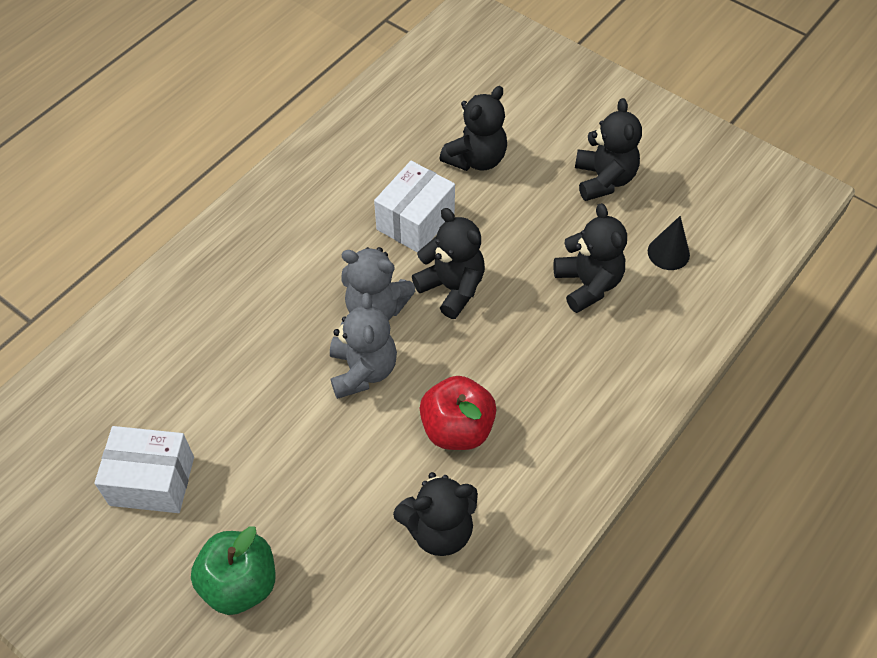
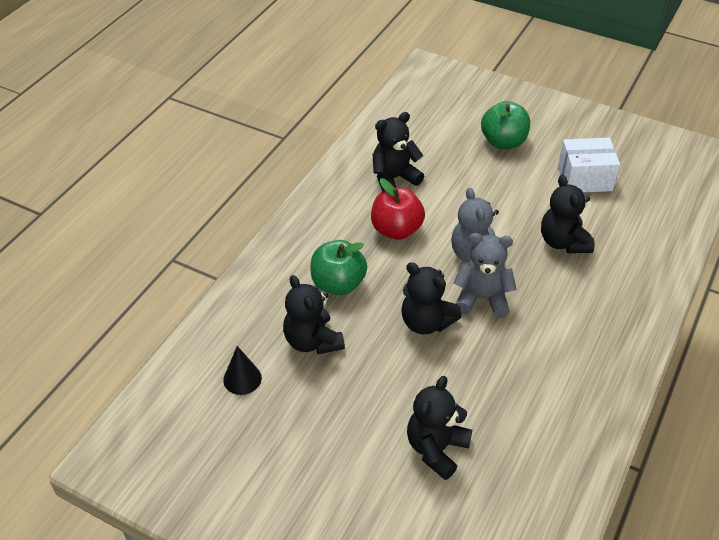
camera: 170 degrees right, 10 degrees down
(415, 221) = (475, 375): white box -> none
(549, 355) = (338, 284): none -> green apple
(604, 179) = (305, 445): black teddy bear -> black teddy bear (563, 242)

